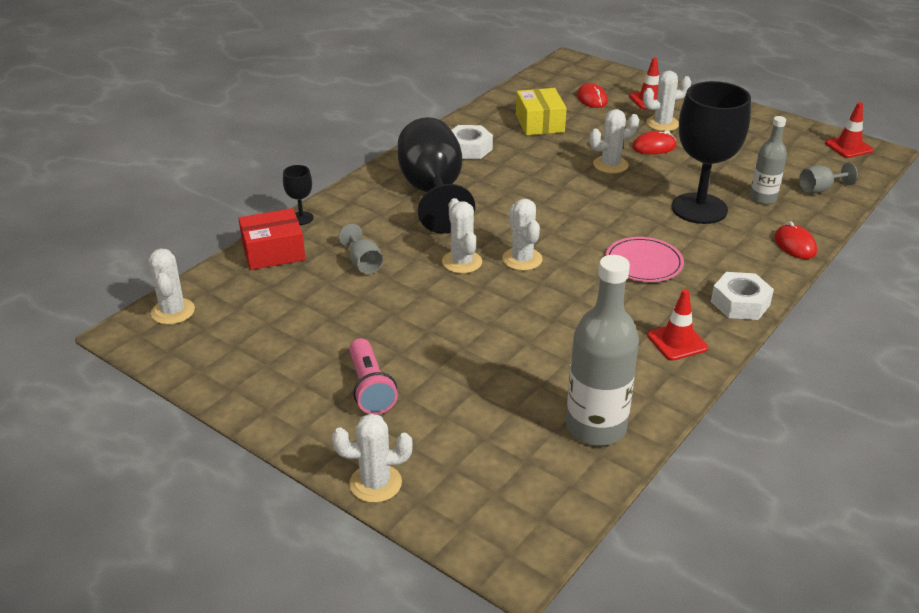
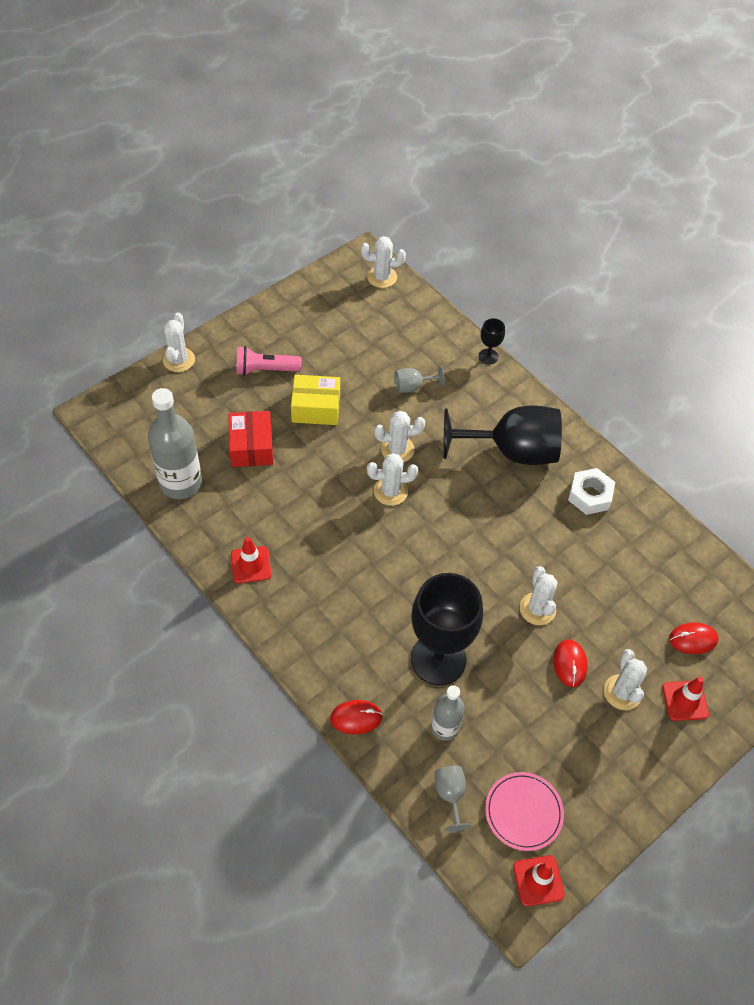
camera: 100 degrees right, 20 degrees up
(273, 252) = (442, 335): red box -> red box (251, 447)
(540, 123) = (637, 570): yellow box -> yellow box (316, 408)
(643, 263) = (362, 579): pink plate -> pink plate (523, 812)
(740, 303) = (284, 631): white nut -> none

